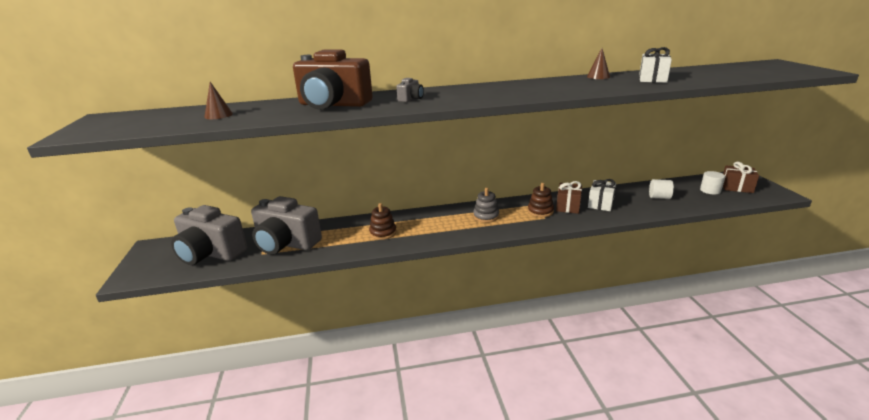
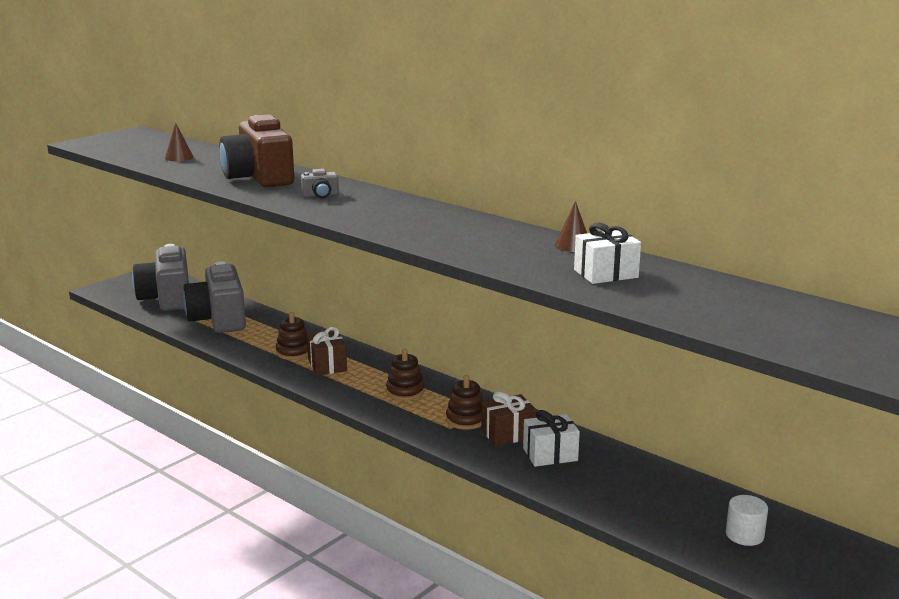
camera: 50 degrees right, 5 degrees down
(486, 216) = (405, 392): grey stacking toy -> brown stacking toy
(659, 197) = (643, 494): white cylinder -> none
(736, 187) = (802, 559): brown gift -> brown gift (327, 365)

